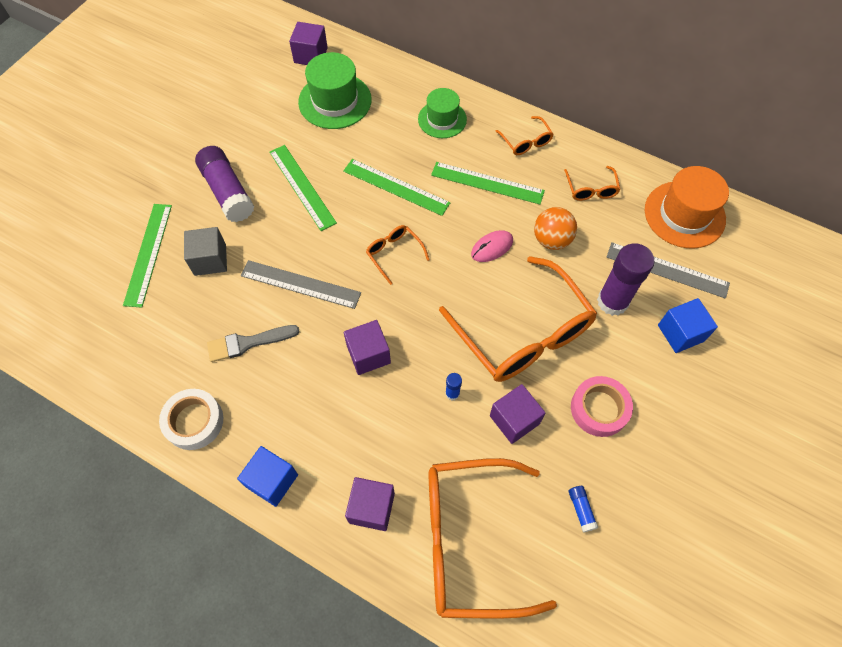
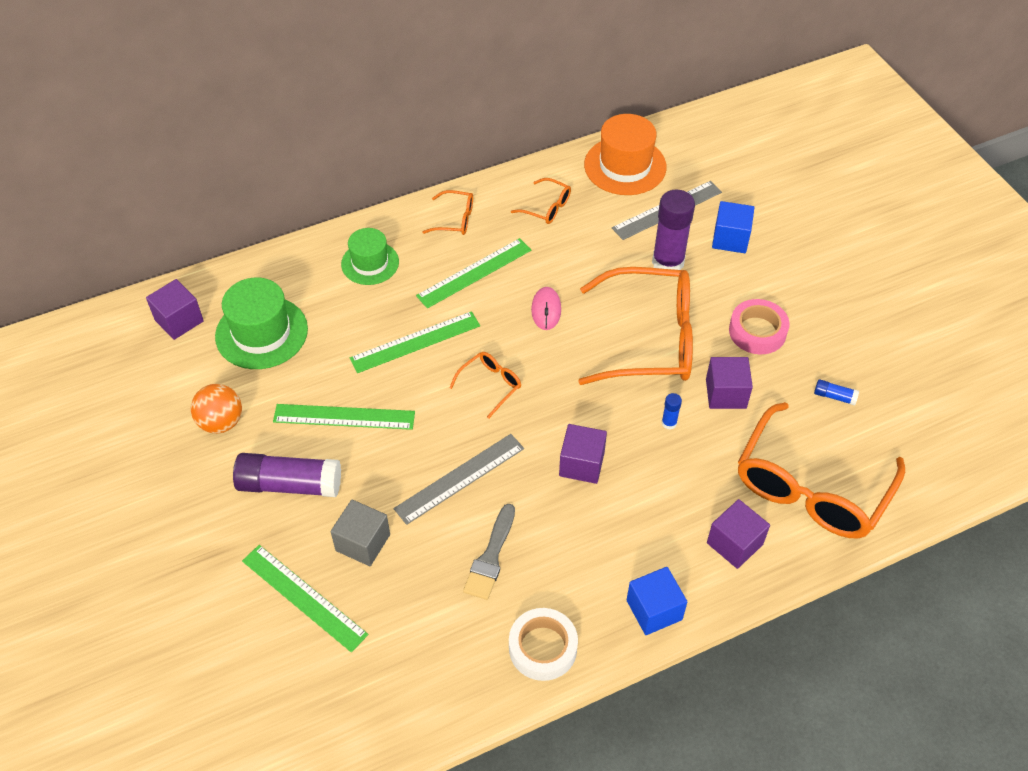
camera: 55 degrees left, 10 degrees down
(394, 254) = (490, 385): orange glasses -> orange glasses turned 135 degrees clockwise
(551, 240) = (574, 265): orange ball -> orange ball (221, 422)

